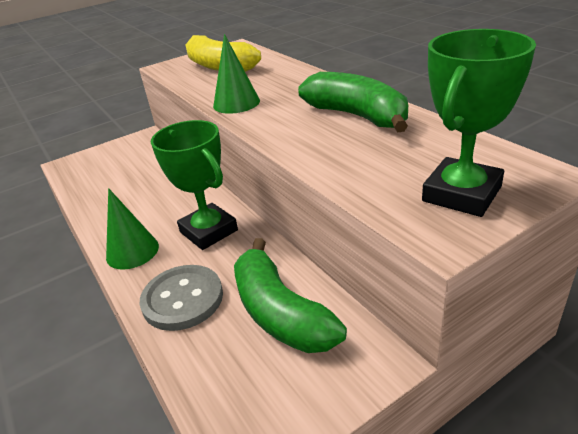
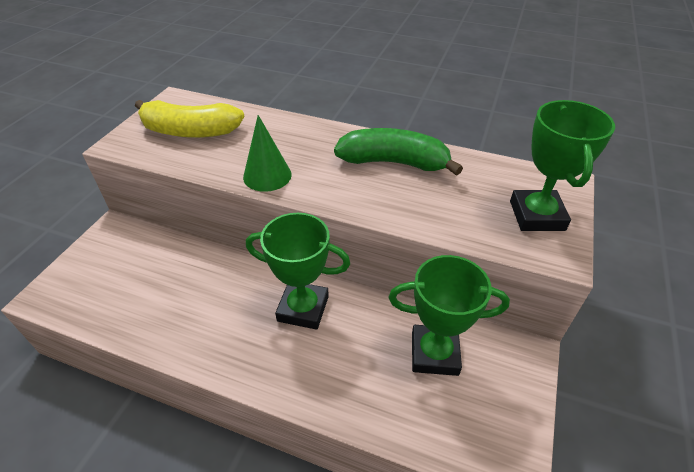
camera: 40 degrees left, 10 degrees up
(132, 251) = (250, 362): green cone -> none
(182, 299) = (348, 382): grey button -> none
(280, 313) = (434, 353): green banana -> green trophy

